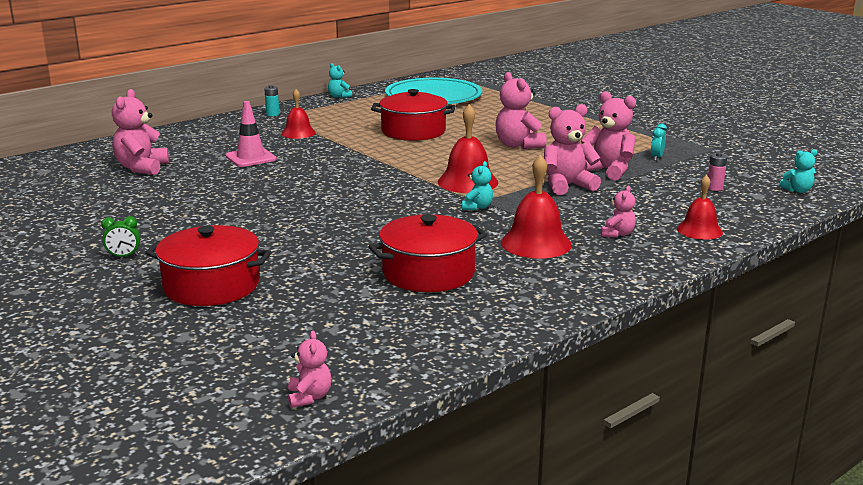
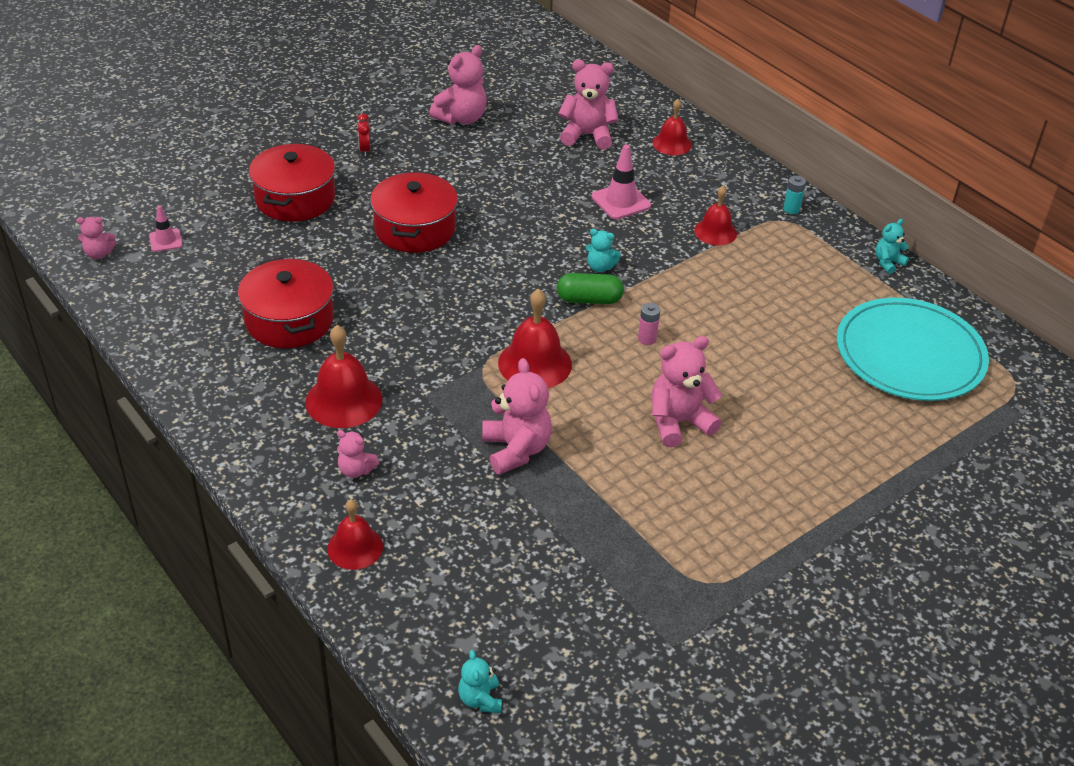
camera: 90 degrees right, 20 degrees up
(124, 256) = (365, 150): green clock -> red clock
(168, 142) = (672, 144): none -> red bell
(284, 354) = (165, 240): none -> pink traffic cone
(385, 167) = (589, 299): none -> green capsule
(413, 131) = (732, 327): red pot -> red pot (415, 229)
(477, 207) = (452, 365): turquoise teddy bear -> turquoise teddy bear (600, 267)
(608, 171) = (571, 499): pink teddy bear -> pink teddy bear (461, 118)
(657, 157) = (629, 565): turquoise clock -> none
(714, 188) = (498, 601): pink battery -> pink battery (647, 339)

